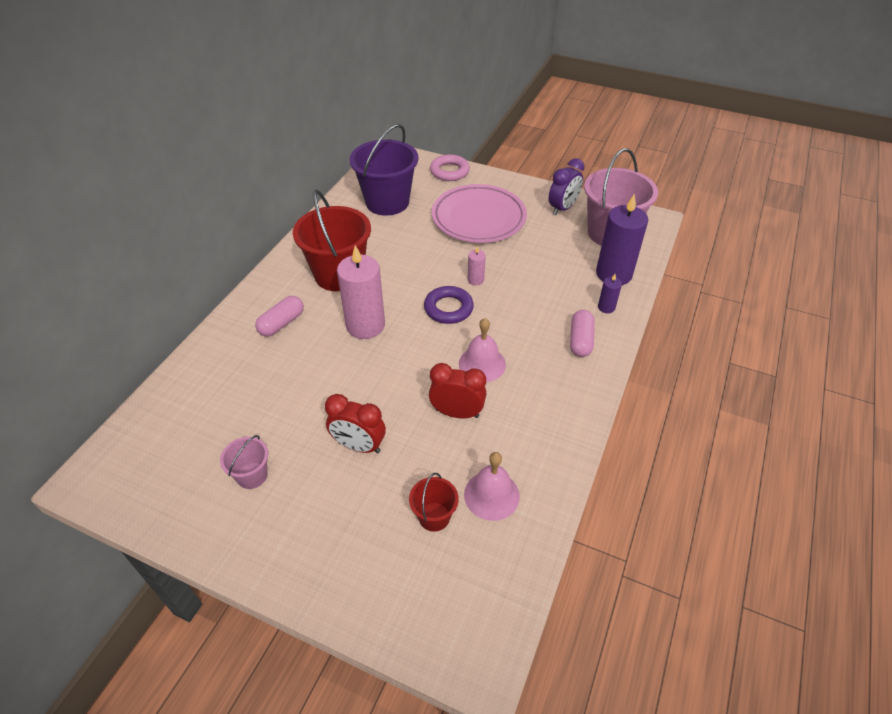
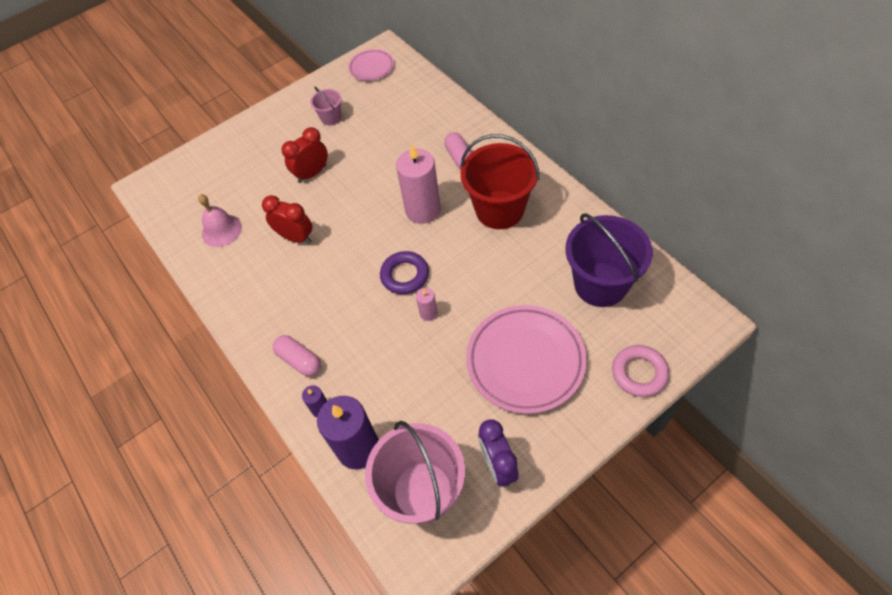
camera: 125 degrees right, 10 degrees up
(133, 476) = (371, 67): none -> pink plate
(434, 516) = (233, 195): red bucket -> none
(457, 413) = (296, 237): red clock -> red clock turned 105 degrees counterclockwise
(482, 364) = (328, 273): pink bell -> none

